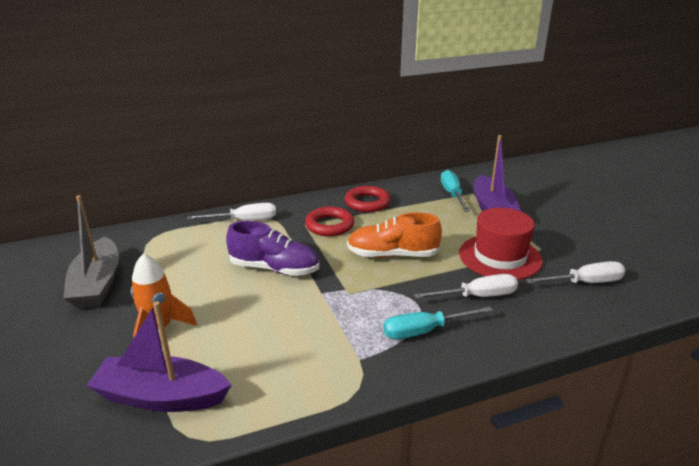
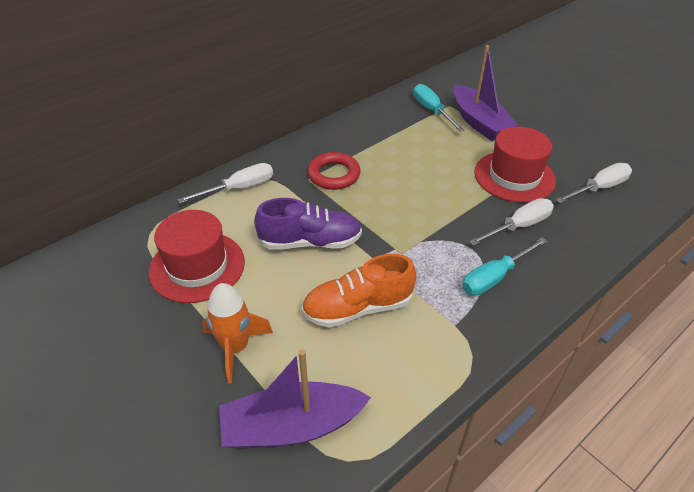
camera: 20 degrees left, 15 degrees up
(97, 284) = (126, 311): grey boat -> none
(172, 266) = (197, 266): none -> red hat
(367, 203) = (355, 138): red ring -> none
(392, 255) = (416, 197): orange shoe -> orange shoe (358, 308)

